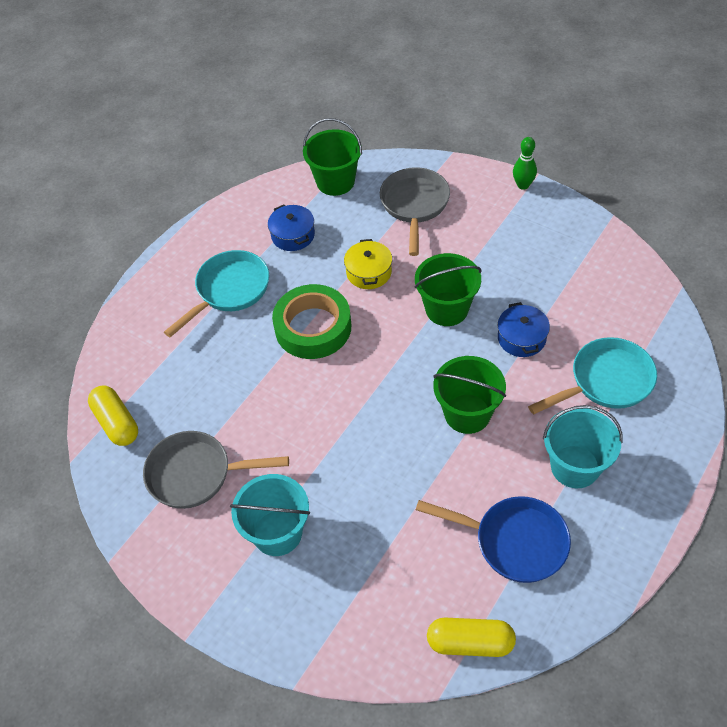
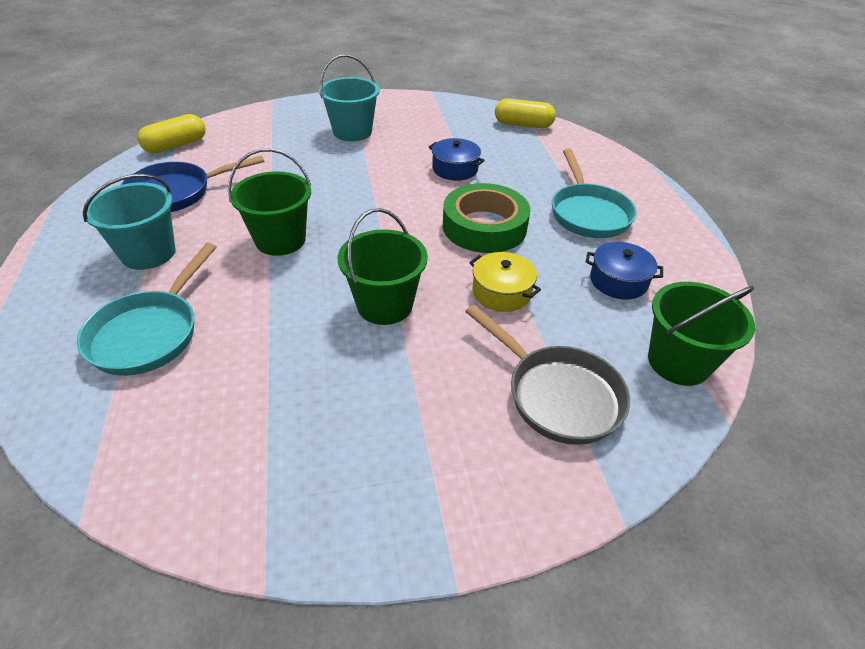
camera: 130 degrees right, 10 degrees down
(196, 474) = (438, 129): grey pan -> none
(521, 338) = (278, 322): blue pot -> blue pot (455, 169)
(523, 185) = (459, 541): green bowling pin -> none

